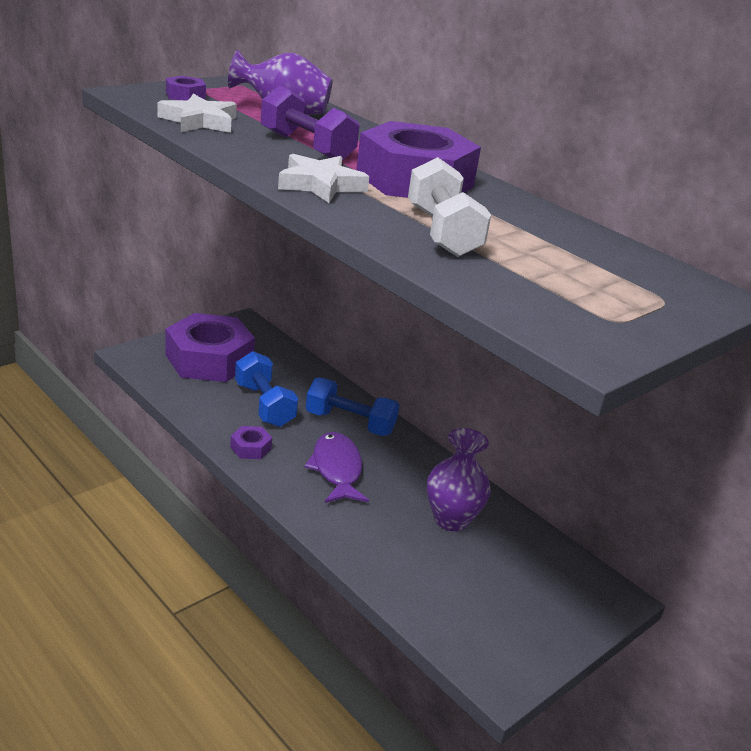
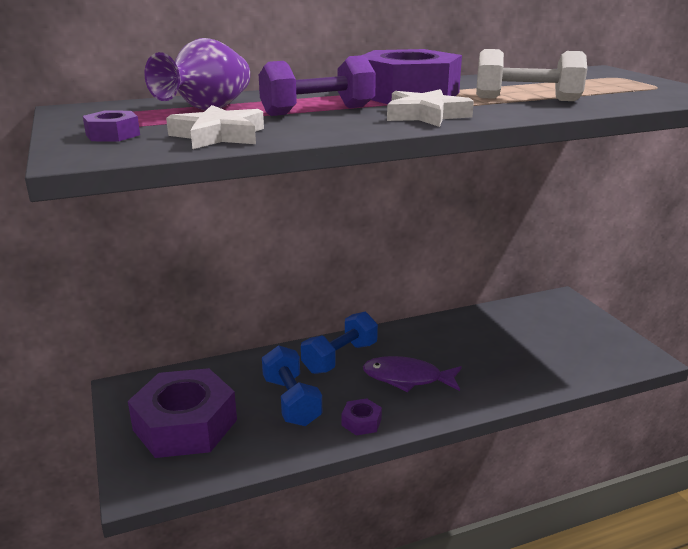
camera: 65 degrees left, 5 degrees down
(264, 405) = (291, 401): blue dumbbell -> blue dumbbell turned 75 degrees clockwise
(451, 519) = (480, 338): purple vase -> none

